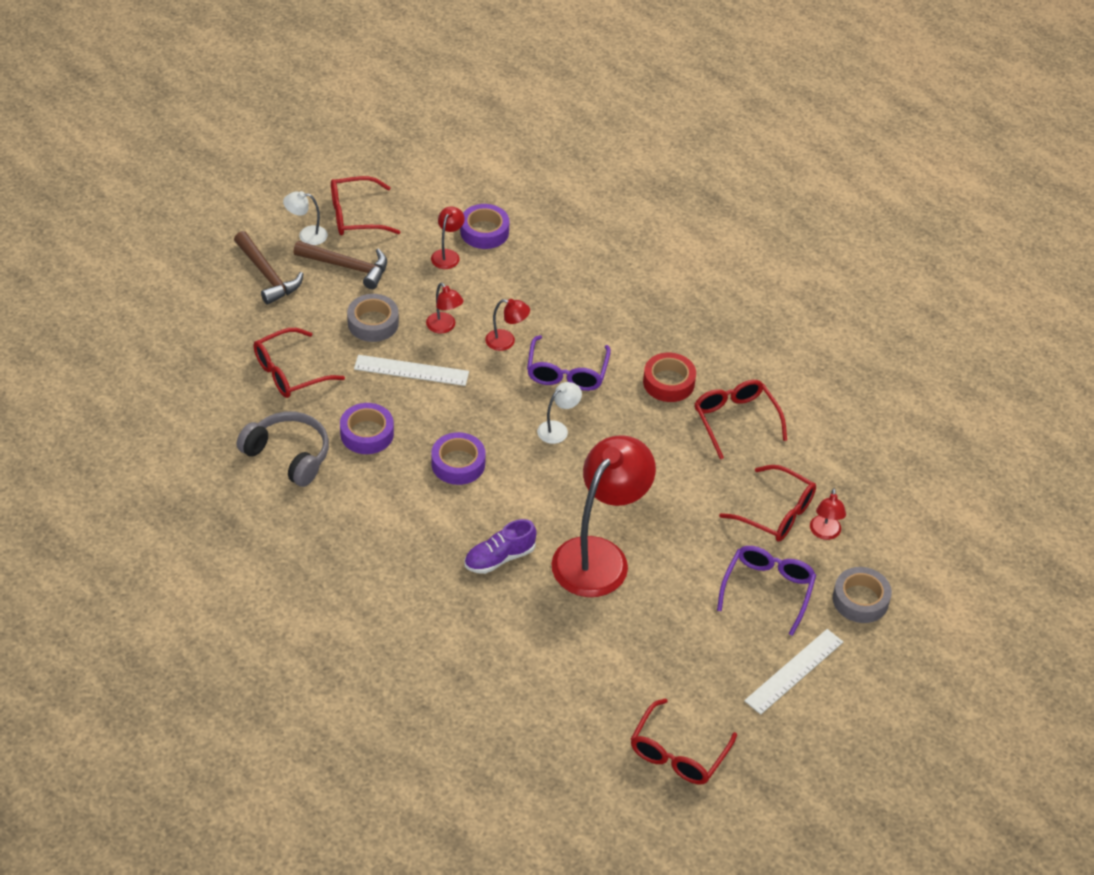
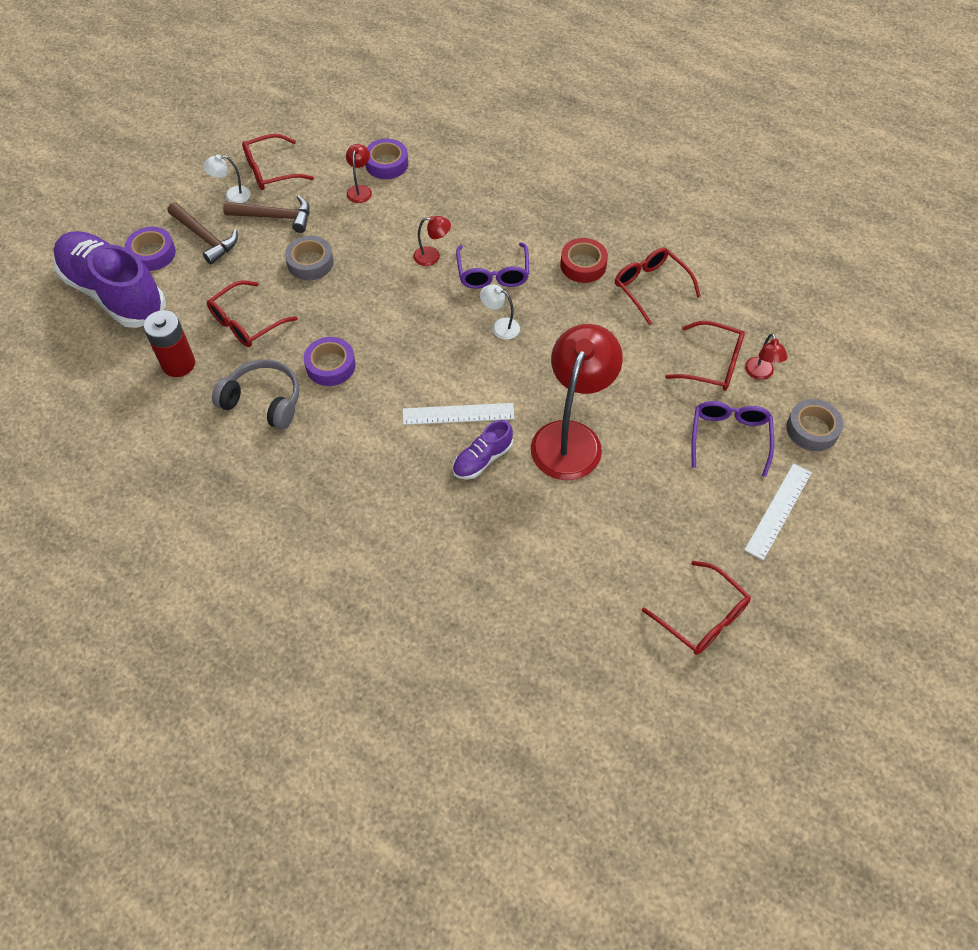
camera: 10 degrees left, 10 degrees up
(159, 315) = (114, 293): none -> purple shoe
(210, 401) = (178, 364): none -> red battery
(411, 370) = (355, 299): white ruler -> white ruler (458, 414)
(444, 327) = (374, 254): red lamp -> none
(458, 463) = (420, 377): purple tape -> purple tape (152, 253)
(558, 429) = (500, 326): white lamp -> white lamp turned 105 degrees counterclockwise
(678, 753) = (702, 616): red glasses -> red glasses turned 60 degrees counterclockwise

